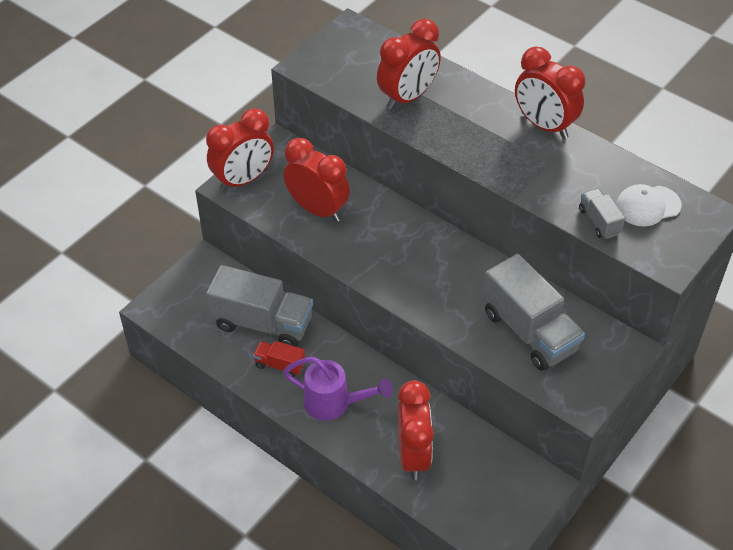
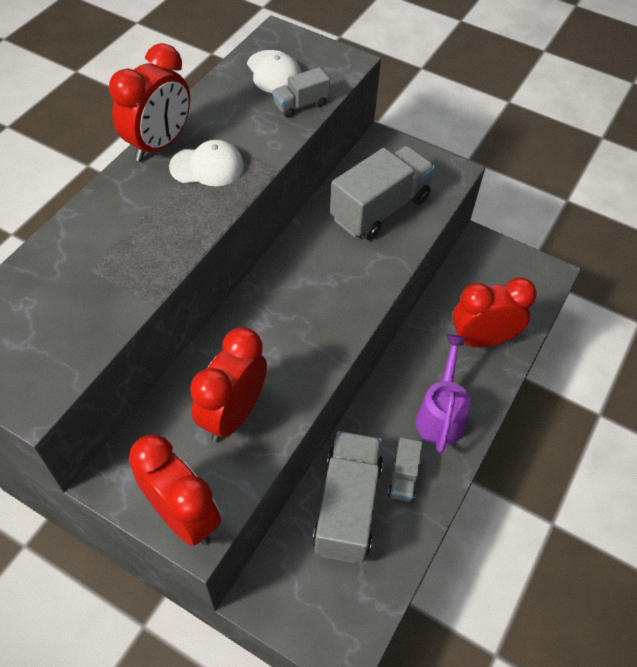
camera: 100 degrees left, 5 degrees up
(280, 365) = (403, 477): red truck -> grey truck
(407, 97) = (107, 271): red clock -> none
(516, 154) = (207, 166): none -> white cap

